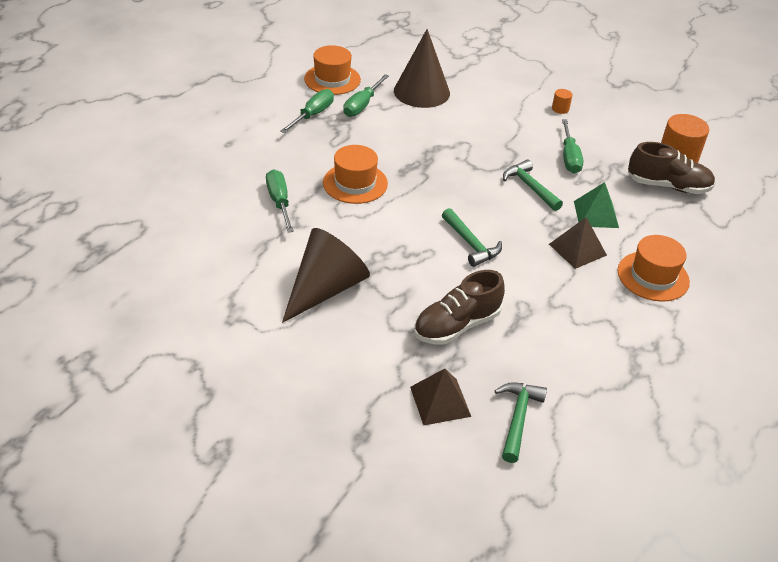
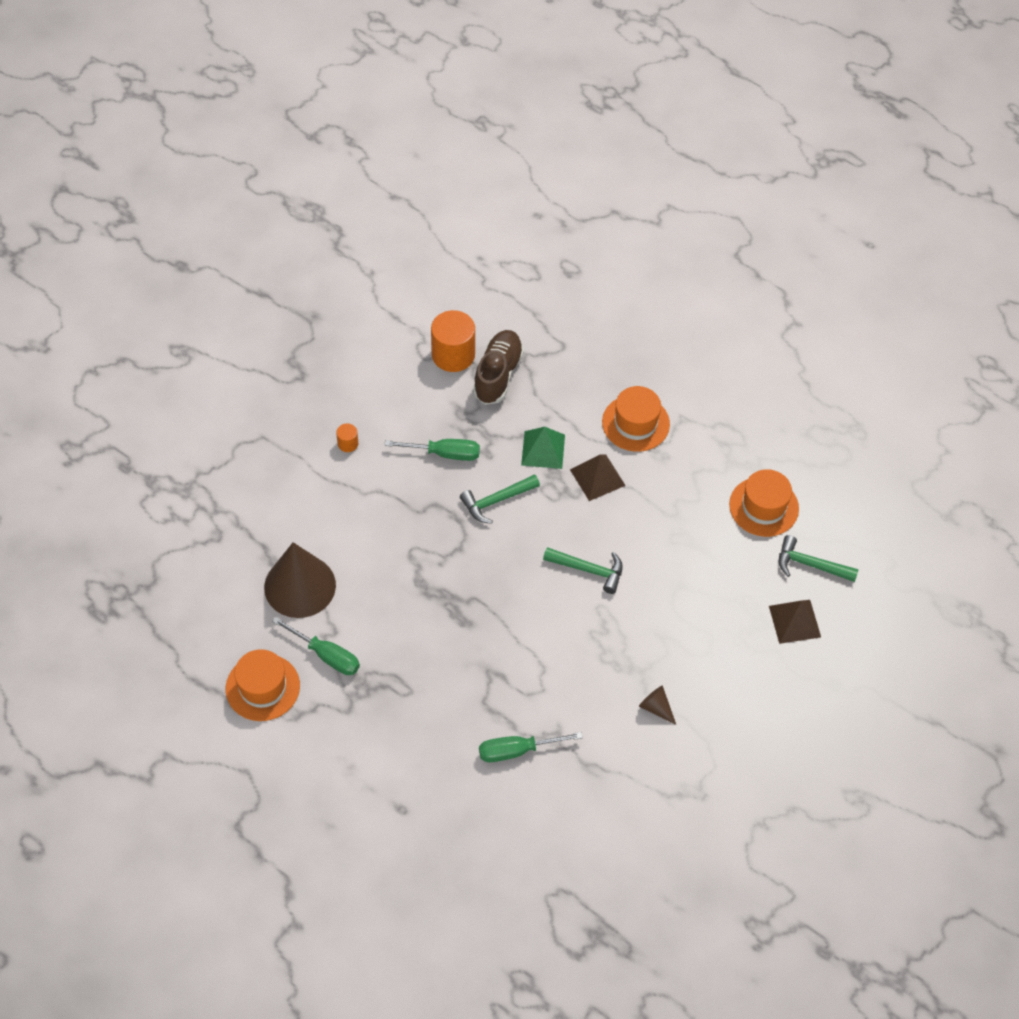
camera: 85 degrees left, 15 degrees up
(313, 114) = (344, 712): green screwdriver -> none
(325, 289) = (656, 708): brown cone -> brown cone, size x0.42
(355, 183) = (485, 672): orange hat -> orange hat (763, 506)
(456, 325) = (704, 597): brown shoe -> none
(471, 244) = (588, 570): green hammer -> green hammer turned 45 degrees clockwise

